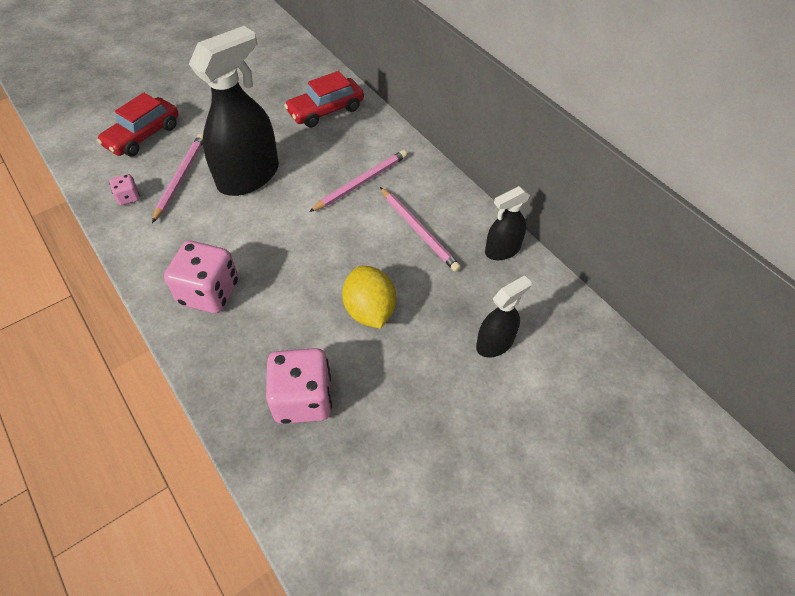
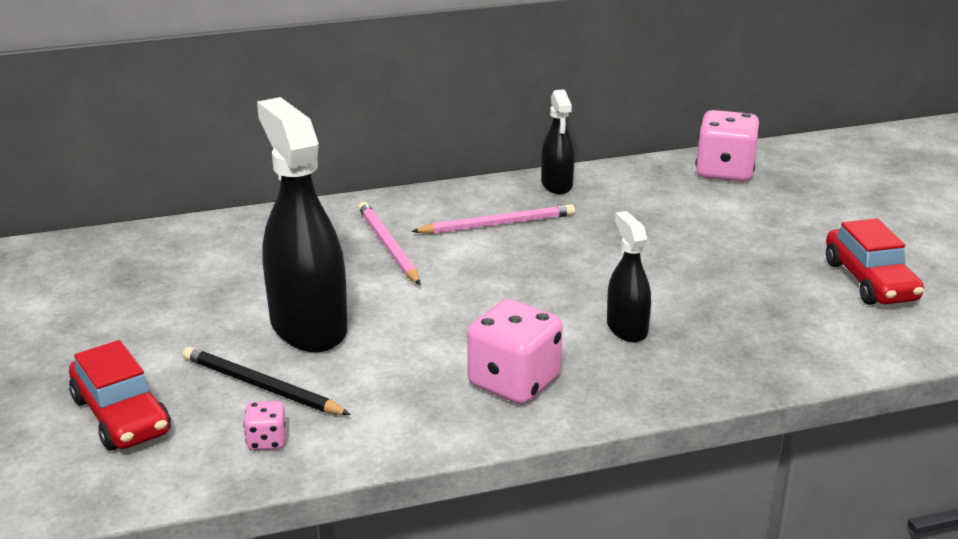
camera: 70 degrees left, 25 degrees down
(180, 178) = (261, 386): pink pencil -> black pencil
(303, 399) = (709, 334): pink dice -> pink dice (724, 171)
(326, 110) = (220, 249): red car -> red car (870, 281)
(369, 310) = (602, 274): yellow lemon -> none
(495, 343) = (678, 213): black spray bottle -> black spray bottle (626, 328)

